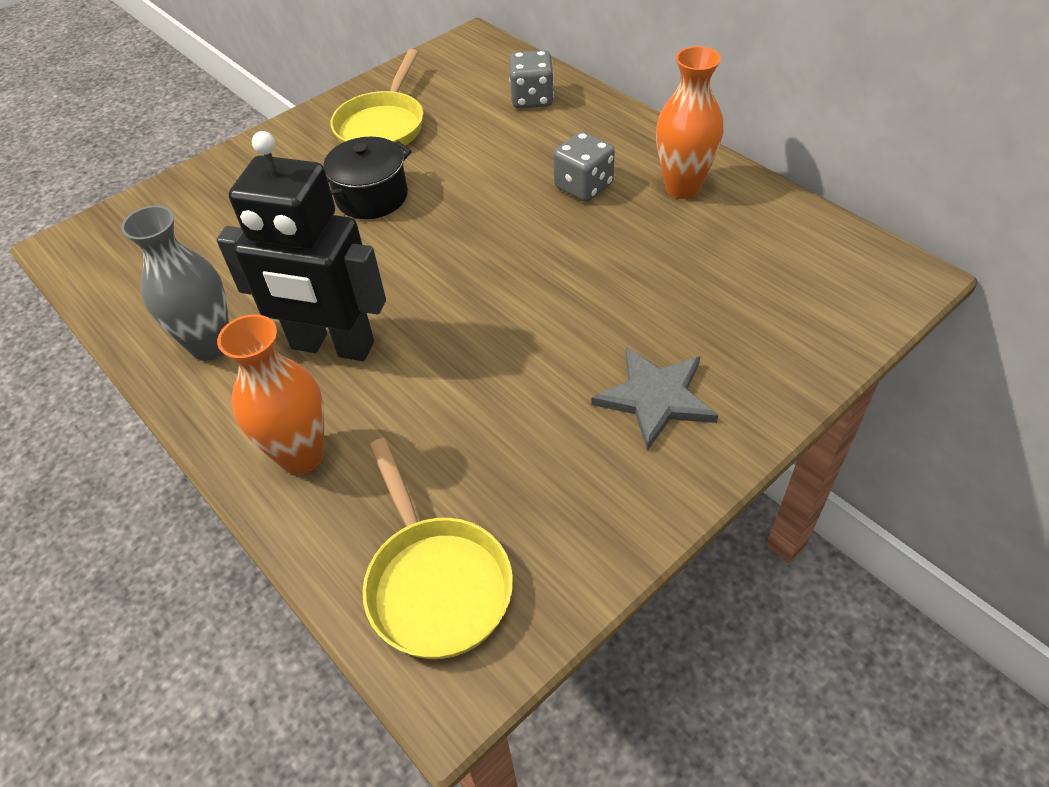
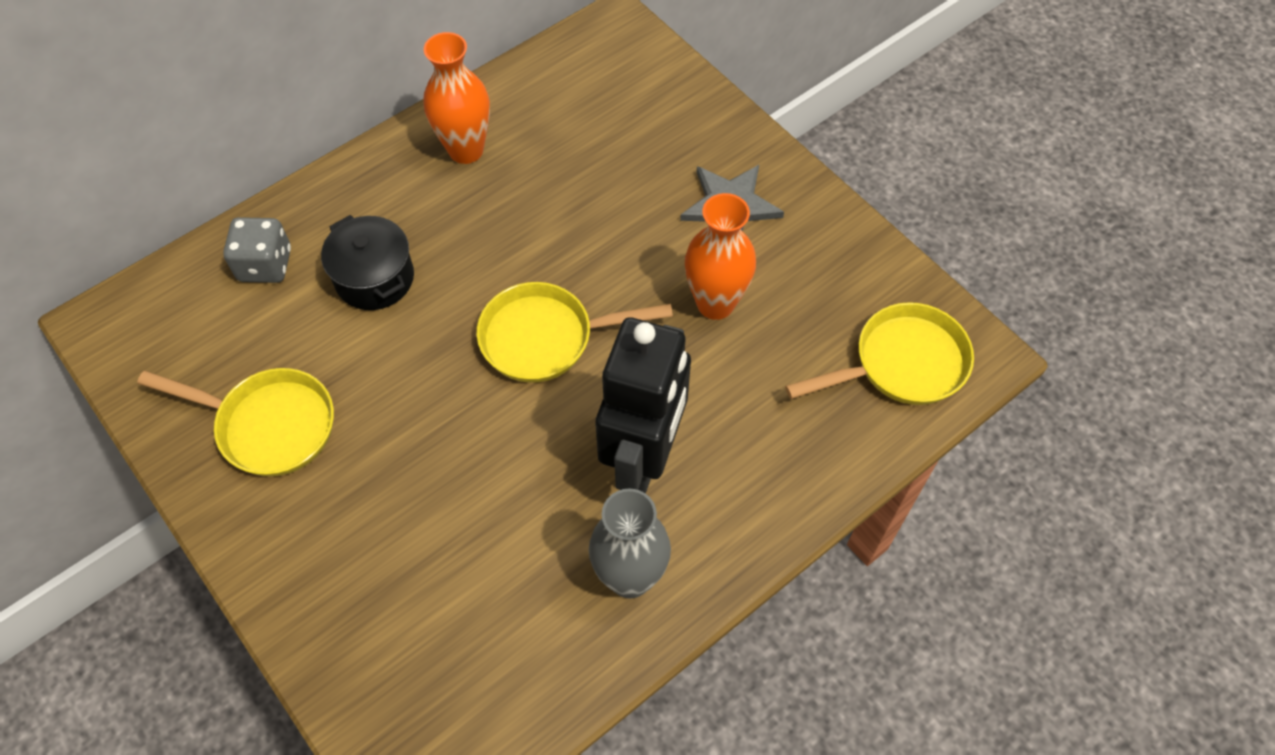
camera: 90 degrees left, 10 degrees up
(301, 456) = (778, 472): orange vase -> orange vase (715, 303)
(372, 197) = (411, 431): black pot -> black pot (374, 278)
(466, 265) = (546, 338): none -> yellow pan
(583, 186) = (443, 229): grey dice -> none

